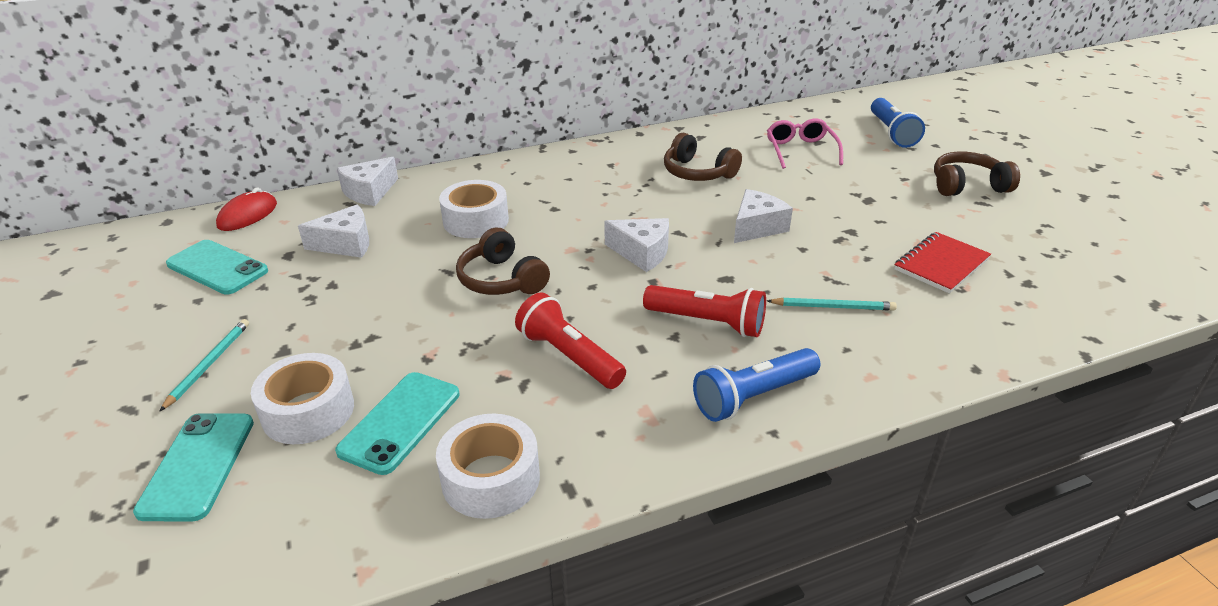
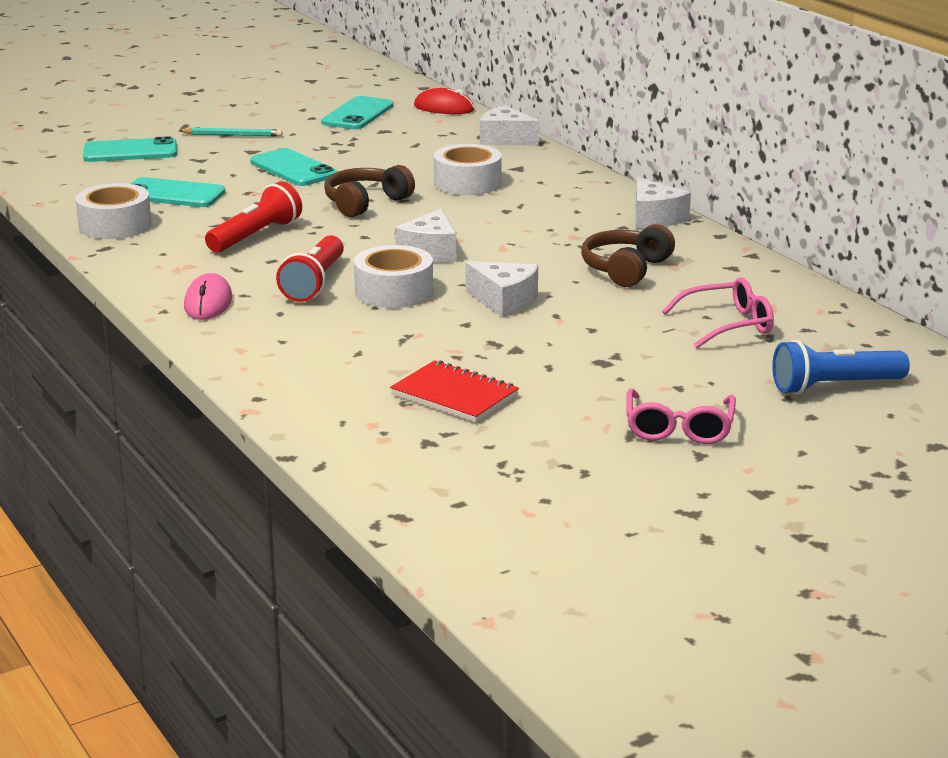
camera: 80 degrees right, 10 degrees down
(308, 411) = (183, 168): white tape -> white tape (394, 291)
(346, 244) = (407, 145): white cheese -> white cheese (654, 218)
(368, 321) = (293, 169): none -> turquoise phone
(753, 396) = (208, 303): blue flashlight -> pink mouse
(833, 307) = (353, 336): turquoise pencil -> none
(967, 186) = (679, 428): brown headphones -> pink glasses

